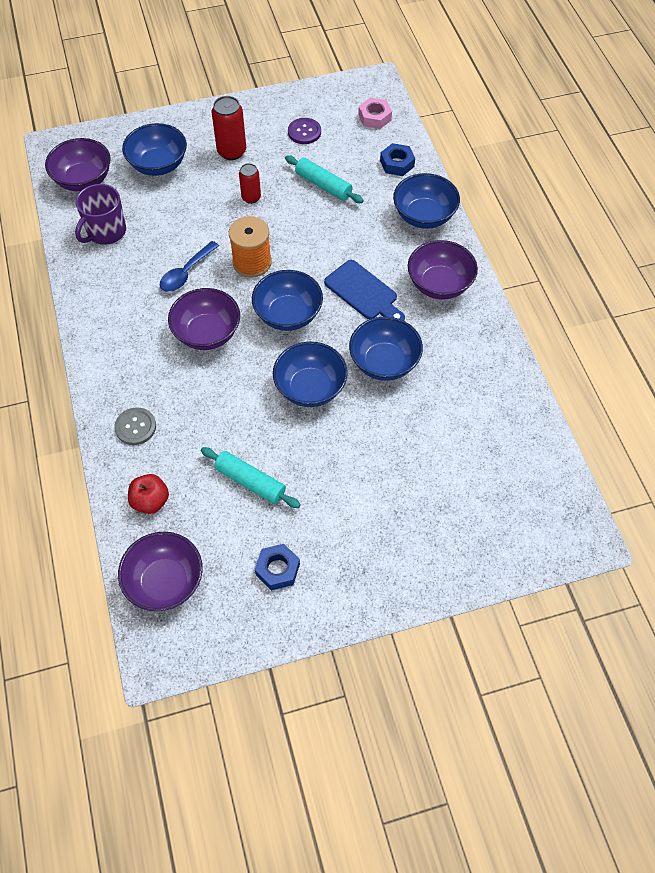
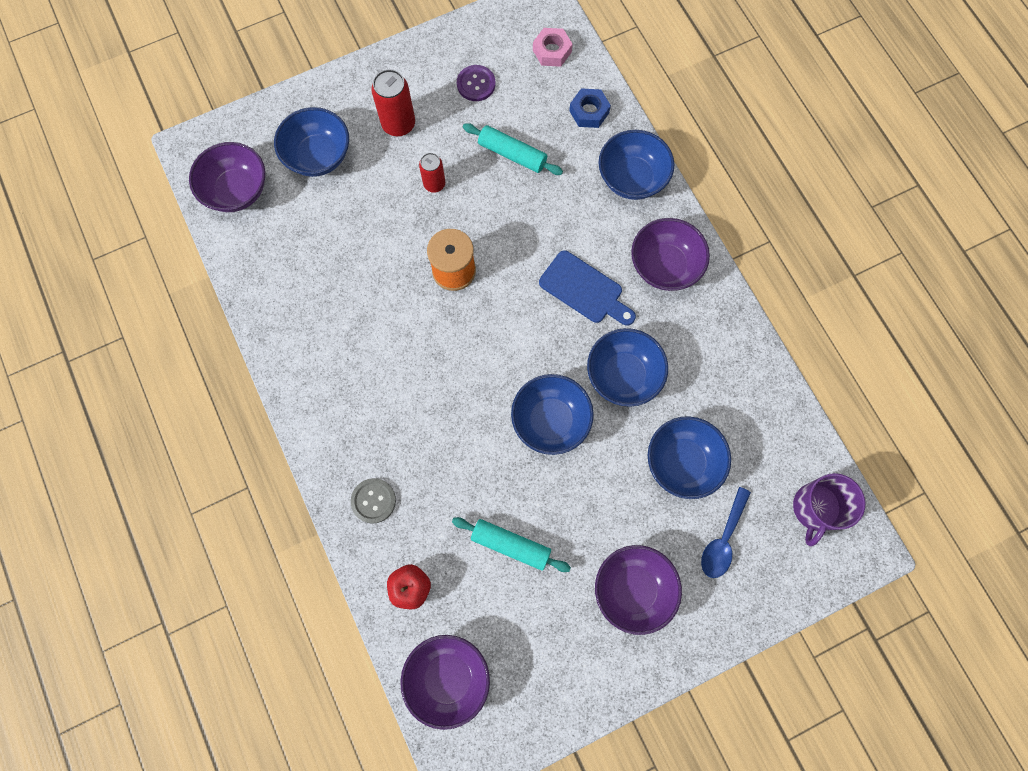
camera: 10 degrees left, 15 degrees up
(106, 232) = (280, 256): purple mug -> purple mug (815, 508)
(186, 273) = (383, 296): blue spoon -> blue spoon (723, 539)
(207, 333) = (424, 371): purple bowl -> purple bowl (633, 589)
(277, 569) = (560, 641): blue nut -> none
(288, 315) = (508, 332): blue bowl -> blue bowl (682, 462)

